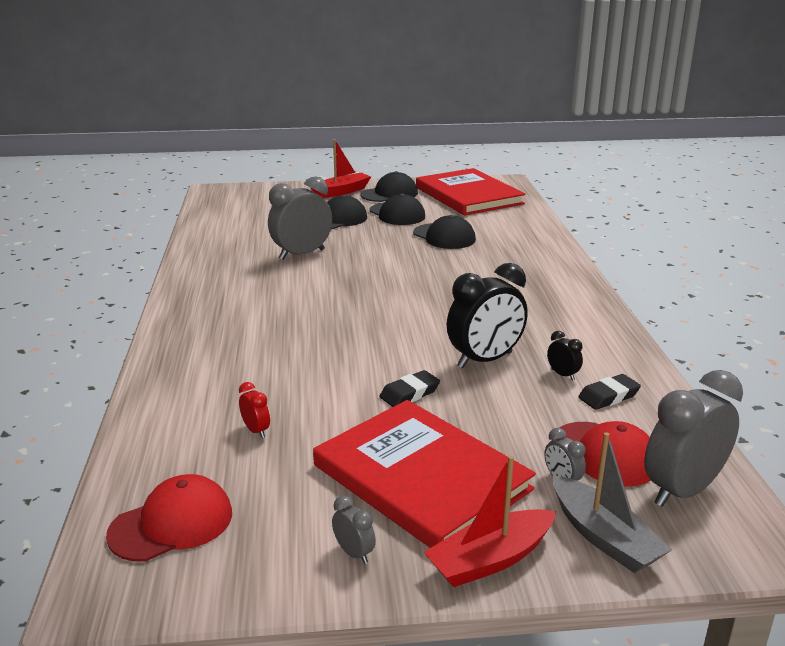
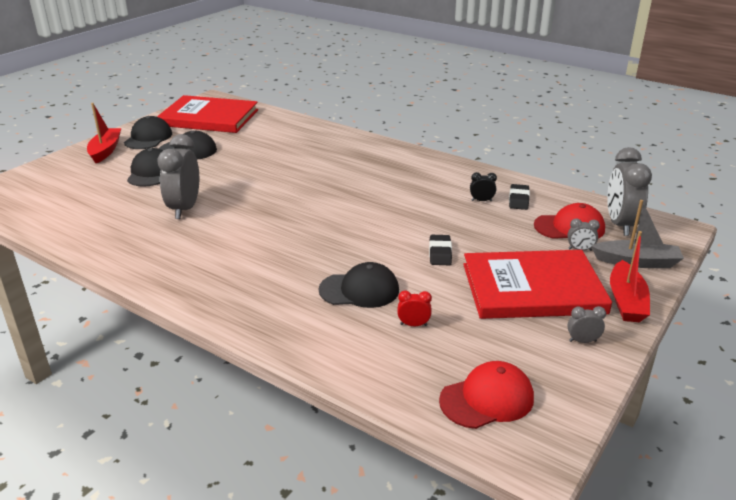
camera: 50 degrees left, 5 degrees up
(172, 524) = (487, 399): red cap -> red cap turned 60 degrees clockwise
(444, 236) = (255, 152): black cap -> black cap (359, 290)
(485, 360) = (434, 214): black clock -> none

